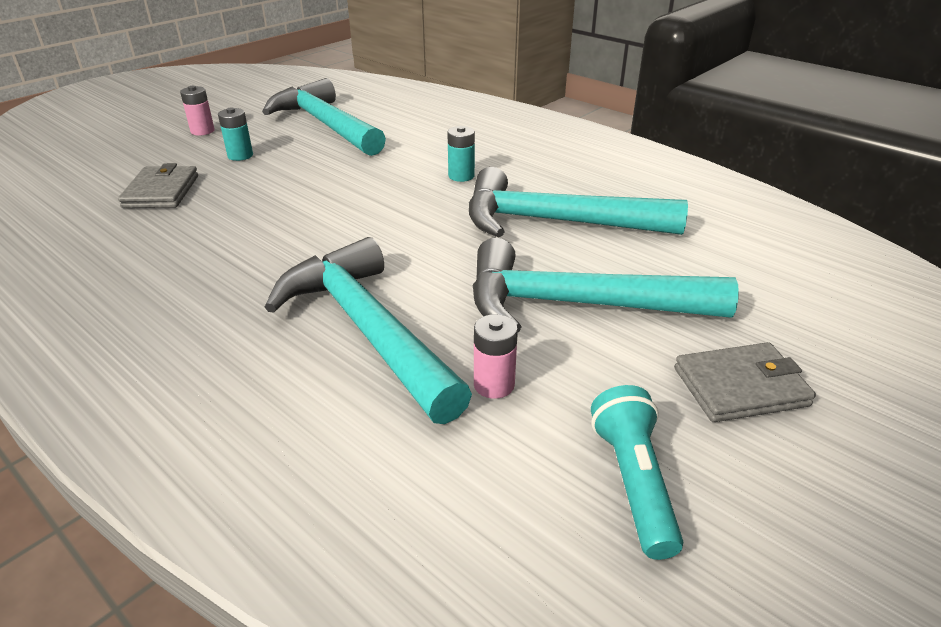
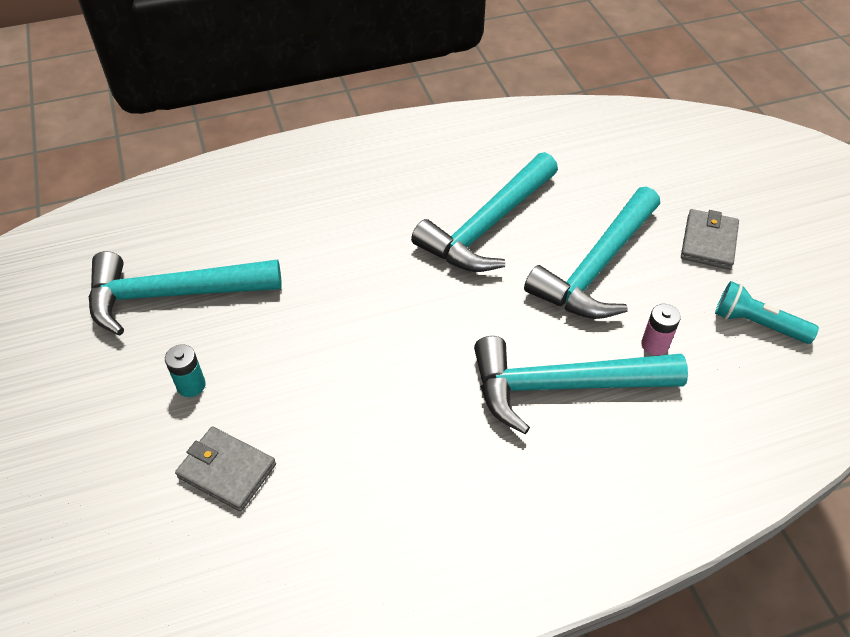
camera: 60 degrees left, 15 degrees up
(202, 131) = (89, 403): pink battery -> none
(461, 176) = (372, 244): turquoise battery -> none

